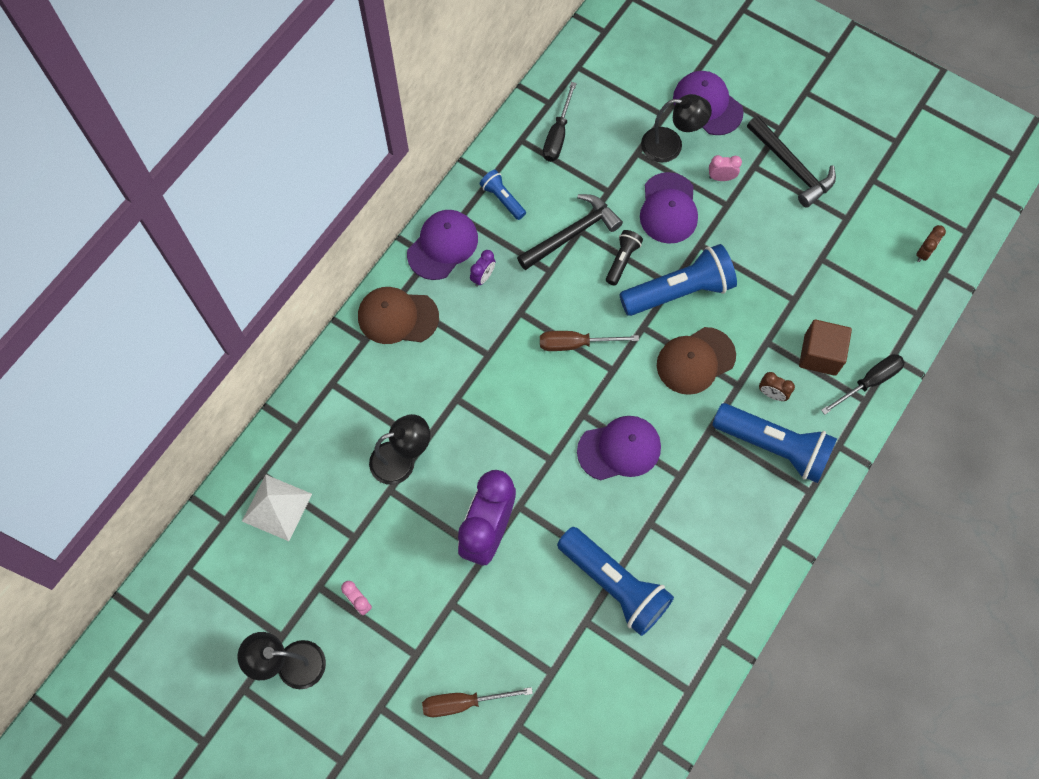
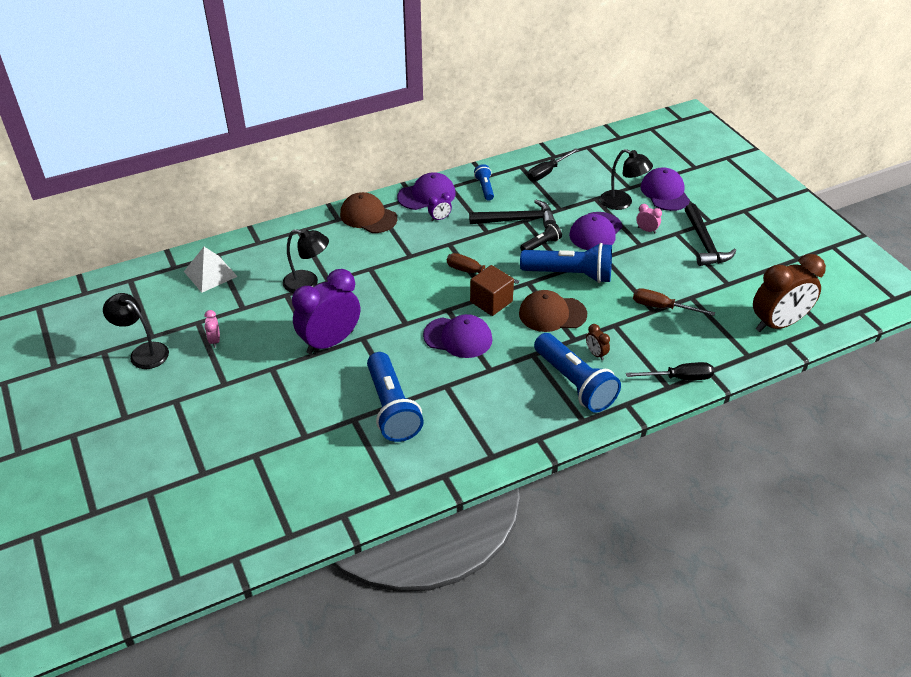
camera: 30 degrees right, 25 degrees down
(463, 702) = (231, 424): brown screwdriver -> brown screwdriver (662, 307)
(820, 354) = (651, 347): brown cube -> brown cube (491, 302)
(923, 253) = (778, 324): brown clock -> brown clock, size x2.47

